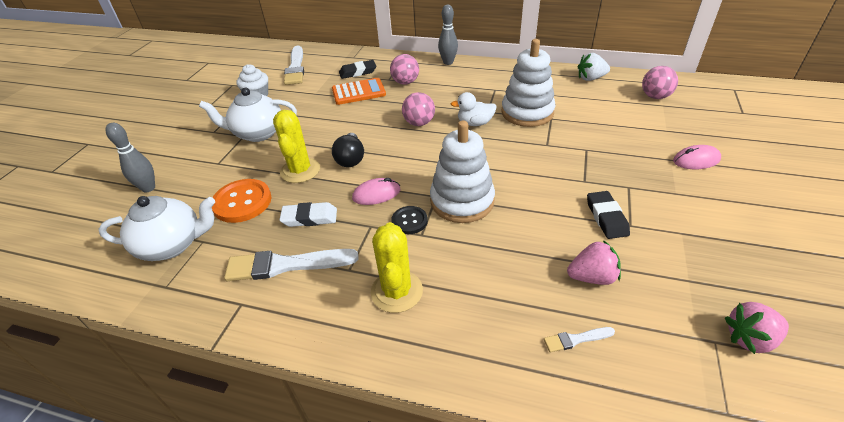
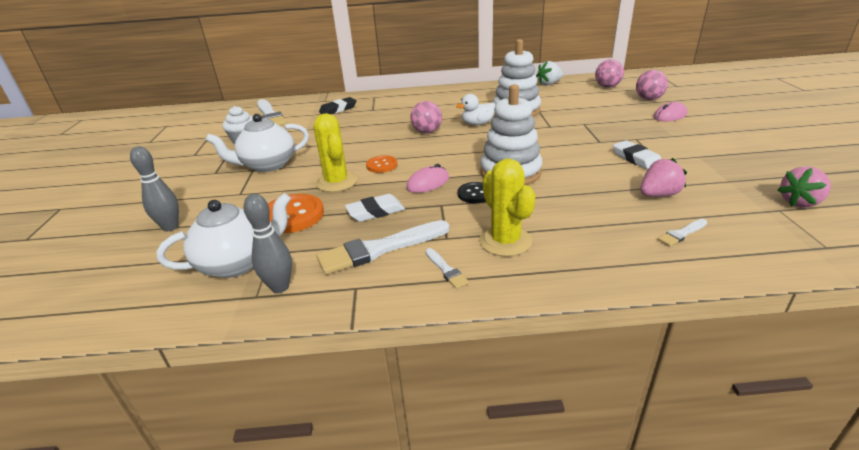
camera: 20 degrees left, 10 degrees down
(323, 309) = (446, 270): none -> white brush
(350, 159) = (382, 165): black light bulb -> orange button
(358, 92) = (350, 122): orange calculator -> none
(405, 82) = (390, 109): pink ball -> pink ball (648, 99)
(448, 62) = (419, 91): grey bowling pin -> grey bowling pin (280, 287)
(606, 217) = (636, 159): black eraser -> white eraser

